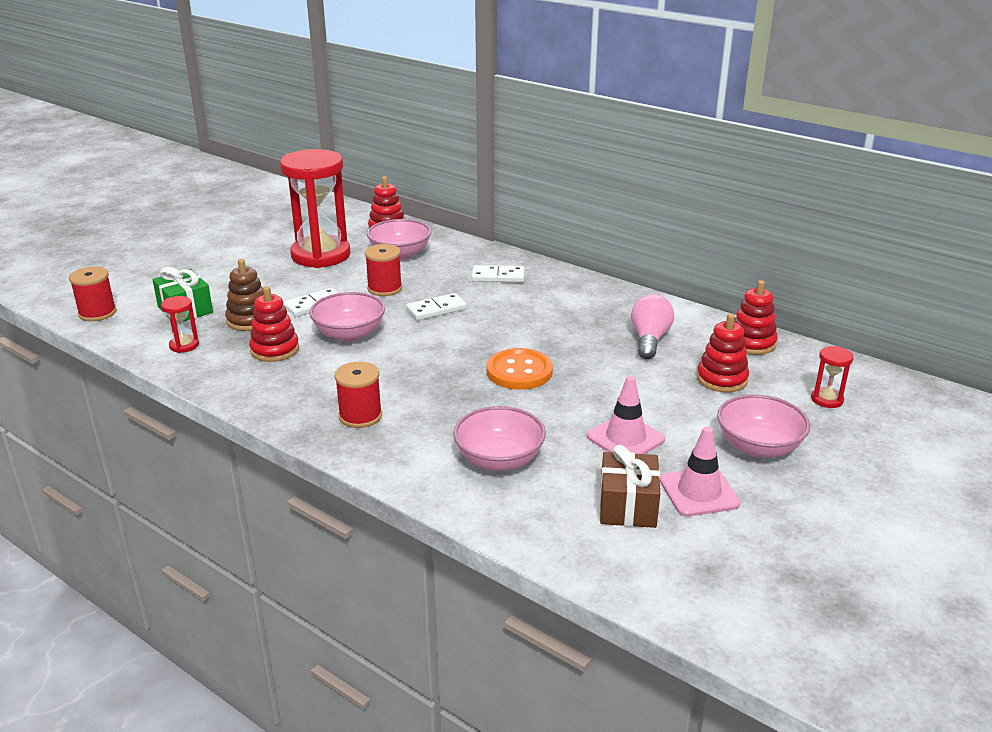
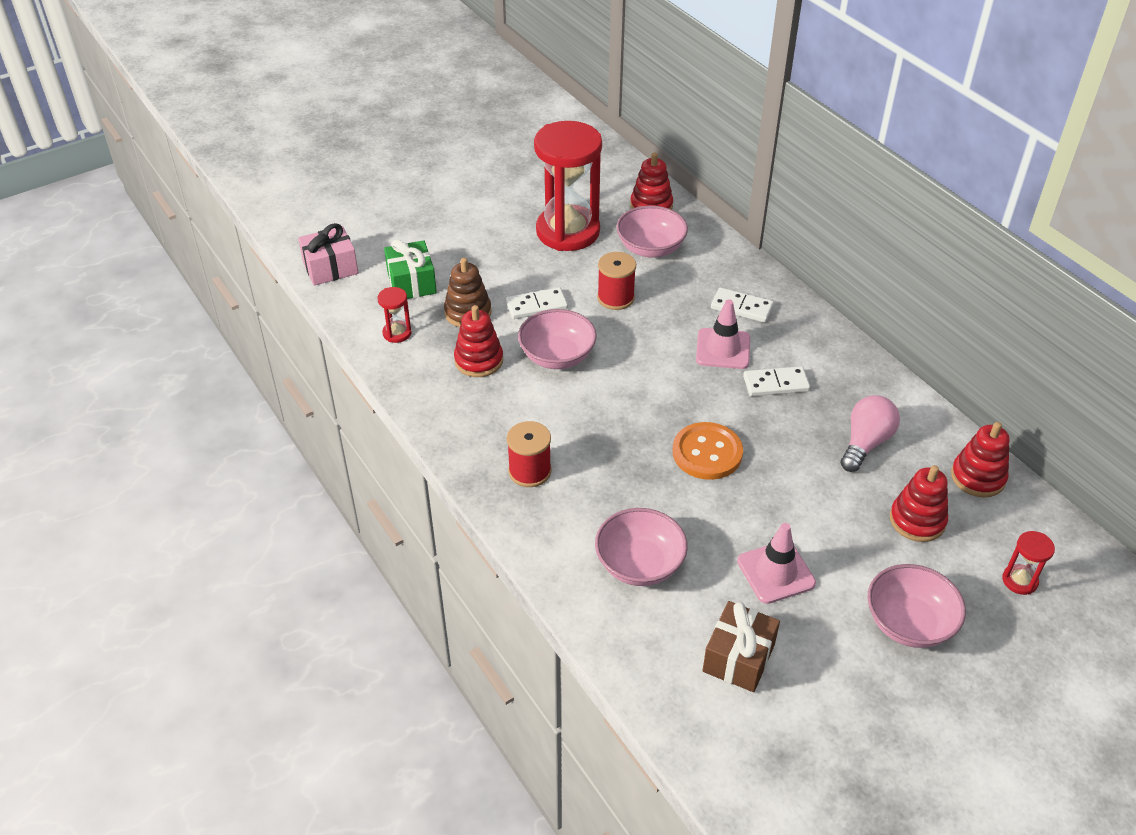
camera: 20 degrees right, 15 degrees up
(97, 313) = (330, 268): red spool -> pink gift
(436, 309) = (657, 342): white domino -> white domino (776, 384)
(699, 492) = (817, 662): pink traffic cone -> pink traffic cone (723, 349)

